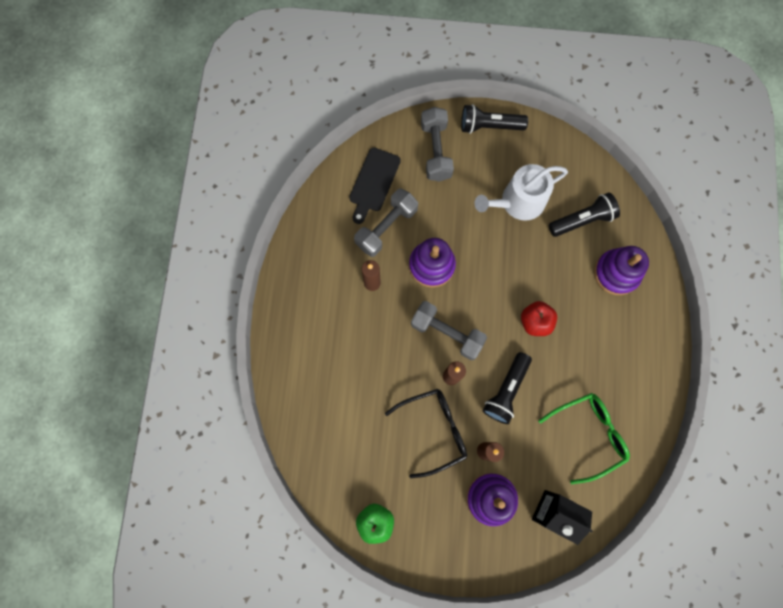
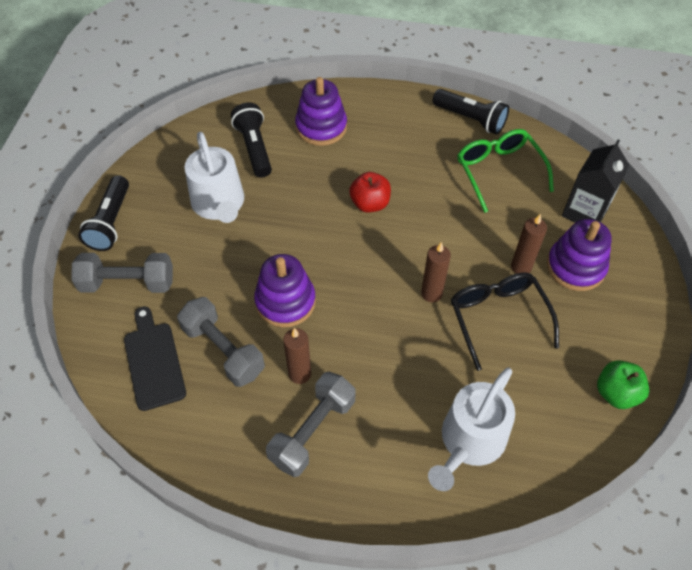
camera: 85 degrees left, 20 degrees down
(328, 407) = (469, 441): none -> white watering can
(373, 182) = (154, 361): black cutting board -> black cutting board turned 135 degrees counterclockwise
(447, 333) = (376, 293): grey dumbbell -> grey dumbbell (313, 431)
(506, 391) = (450, 240): black flashlight -> black flashlight (470, 119)

